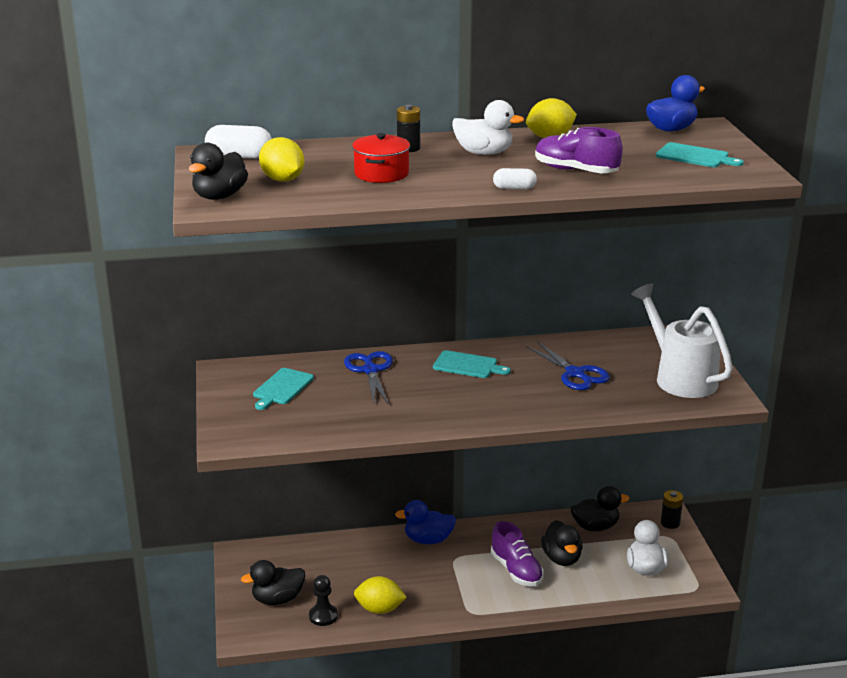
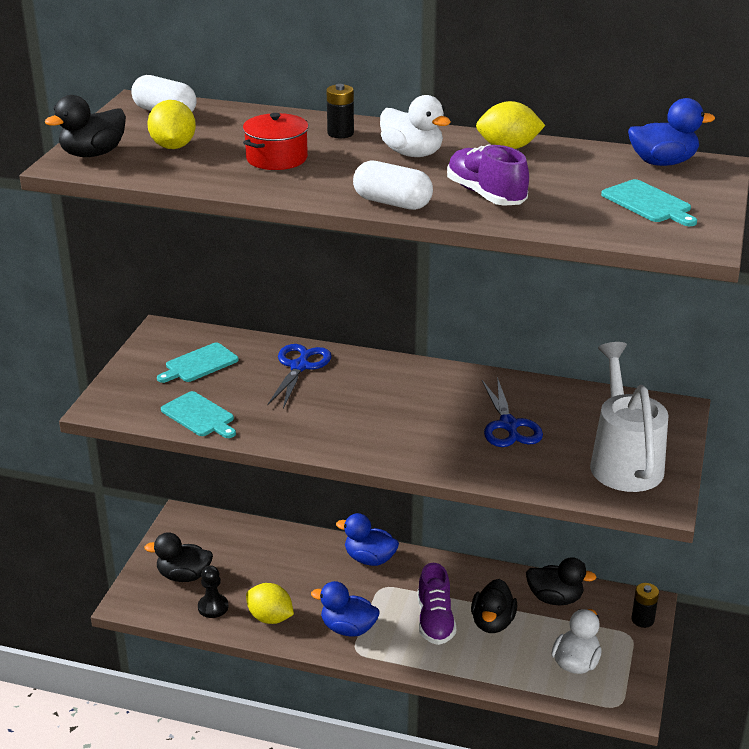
camera: 25 degrees right, 5 degrees up
(451, 597) = (348, 628): none -> blue duck
(468, 365) = (402, 386): turquoise cutting board -> turquoise cutting board (199, 416)
(514, 188) = (392, 203): white capsule -> white capsule, size x1.66

